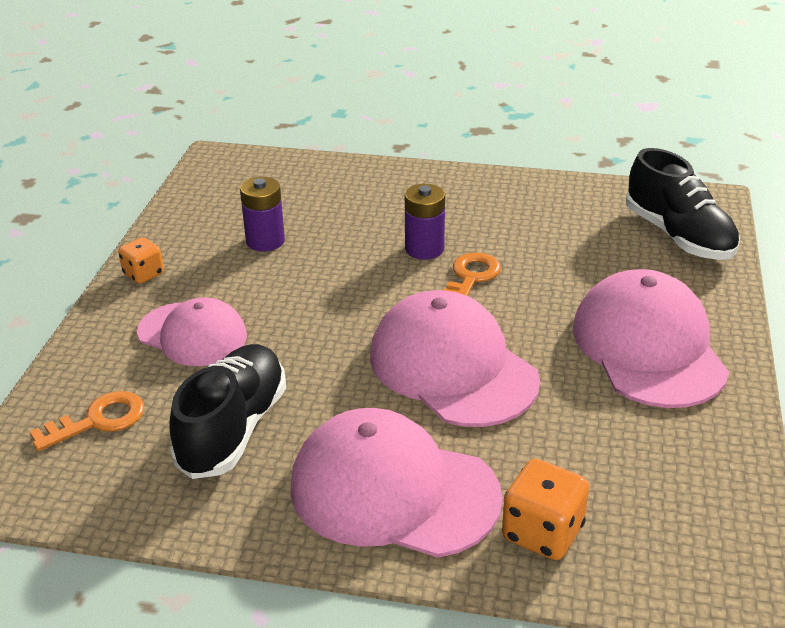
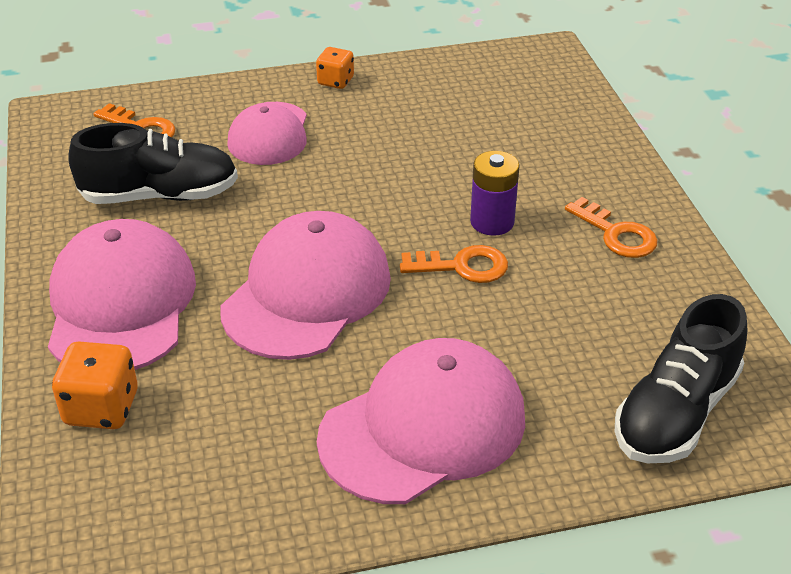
camera: 65 degrees right, 5 degrees up
(265, 241) = (431, 124): purple battery -> none
(478, 201) = (616, 234): none -> orange key

